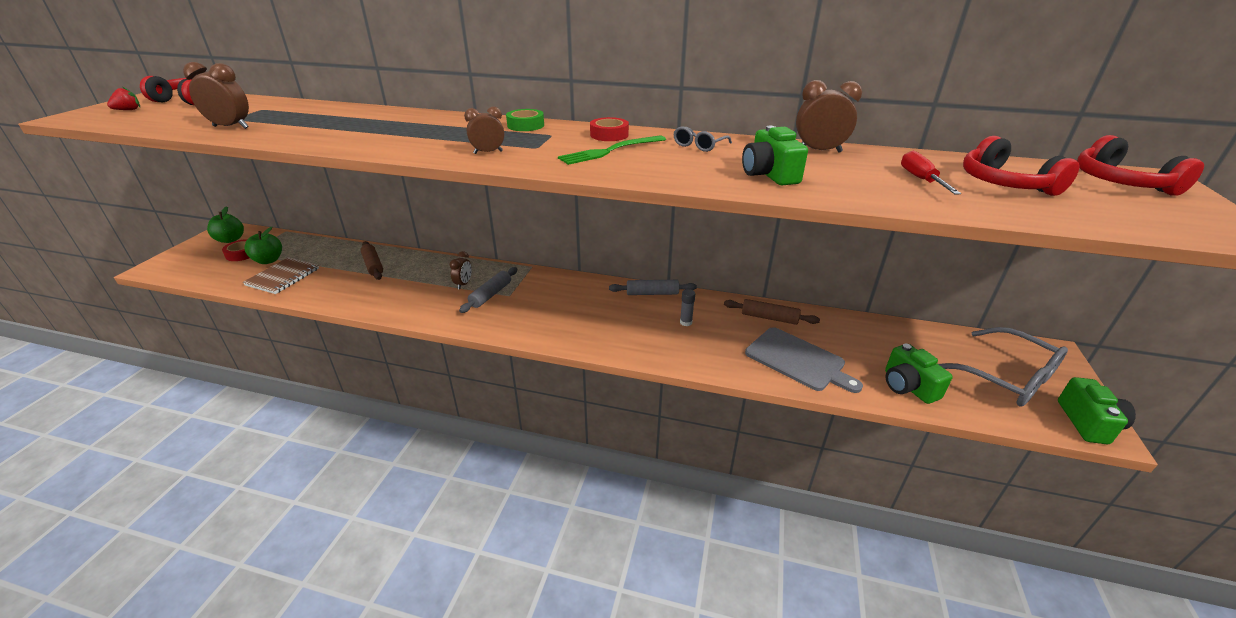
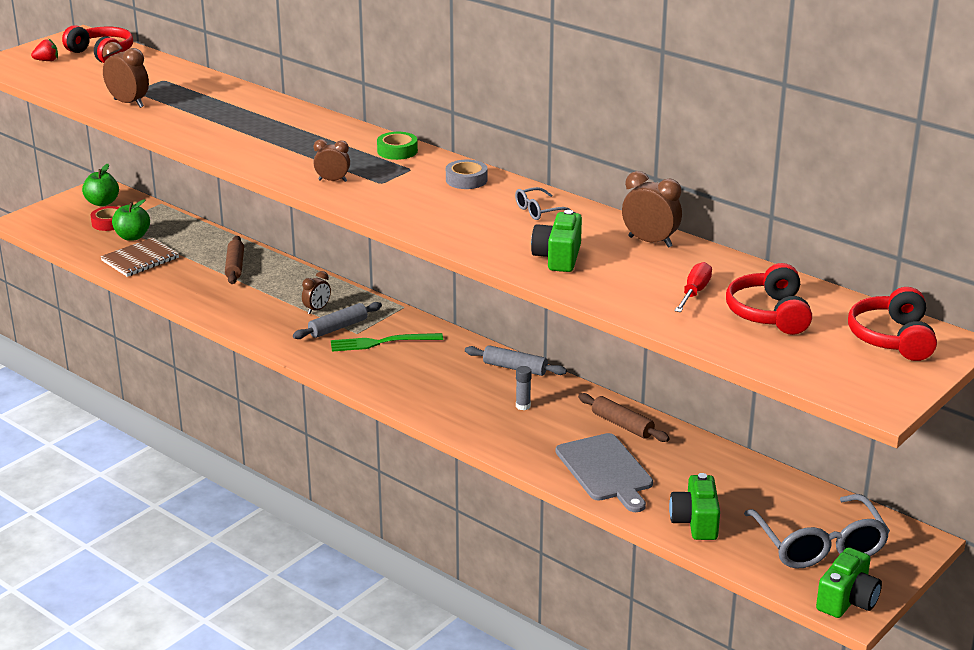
camera: 25 degrees right, 5 degrees down
(609, 135) = (466, 180): red tape -> grey tape
(610, 151) = (445, 201): green fork -> green fork (382, 342)

